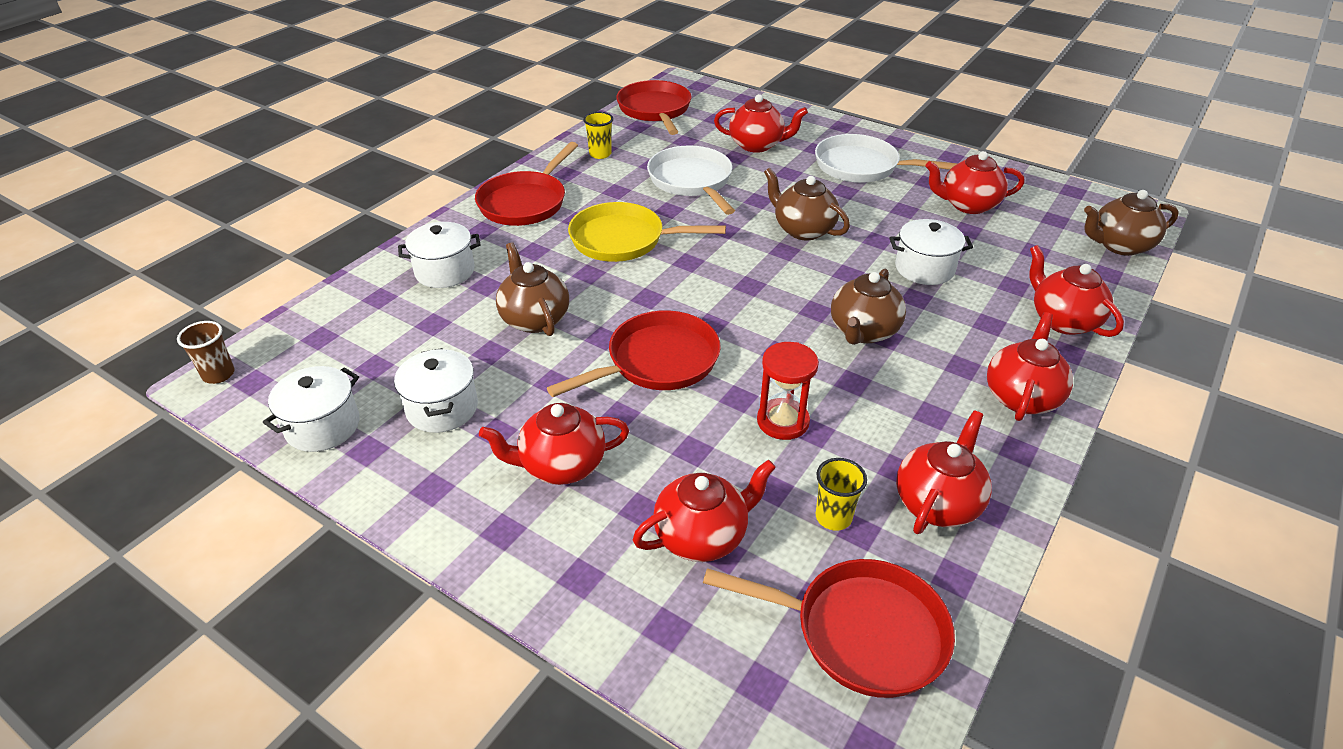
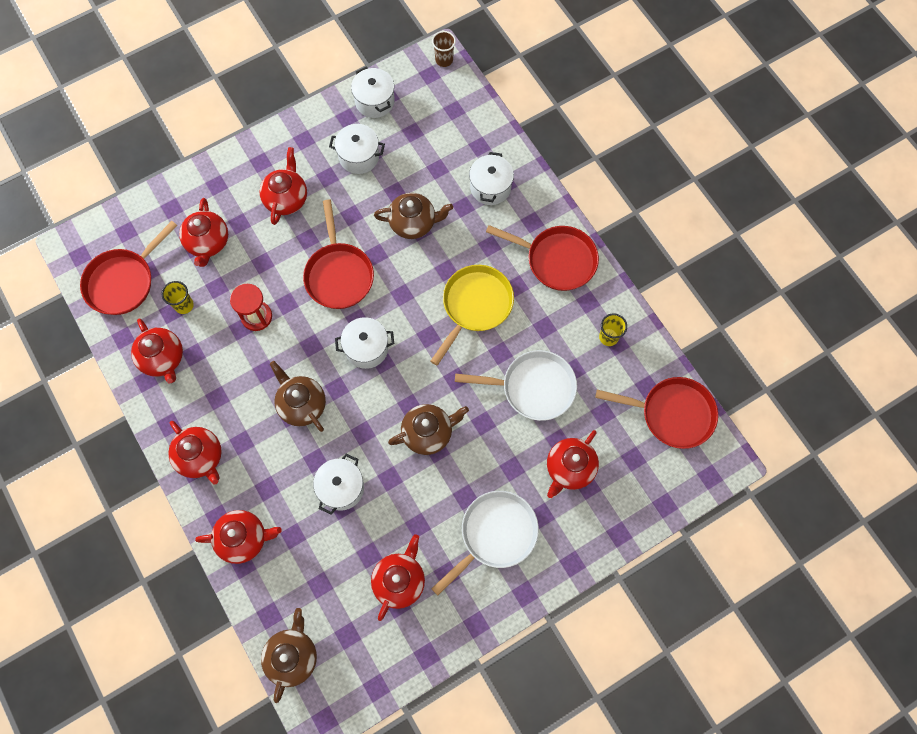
camera: 115 degrees right, 30 degrees up
(525, 202) = (556, 260): red pan -> red pan turned 150 degrees clockwise
(743, 303) = (366, 348): none -> white pot

